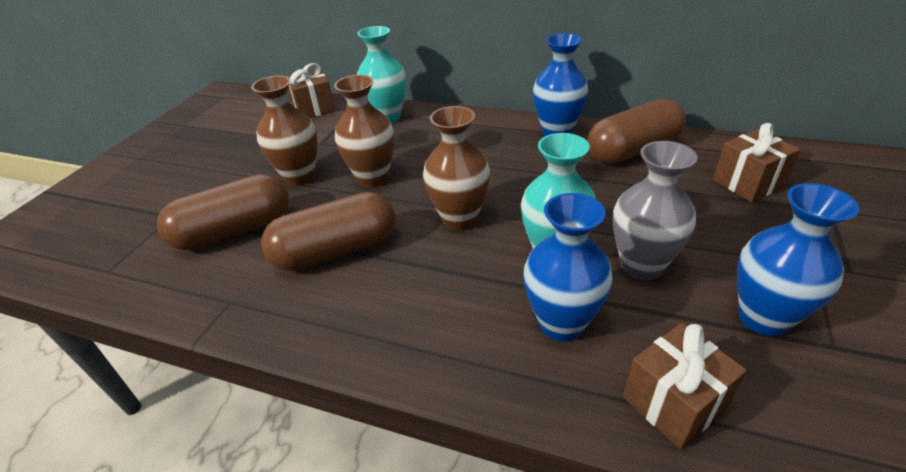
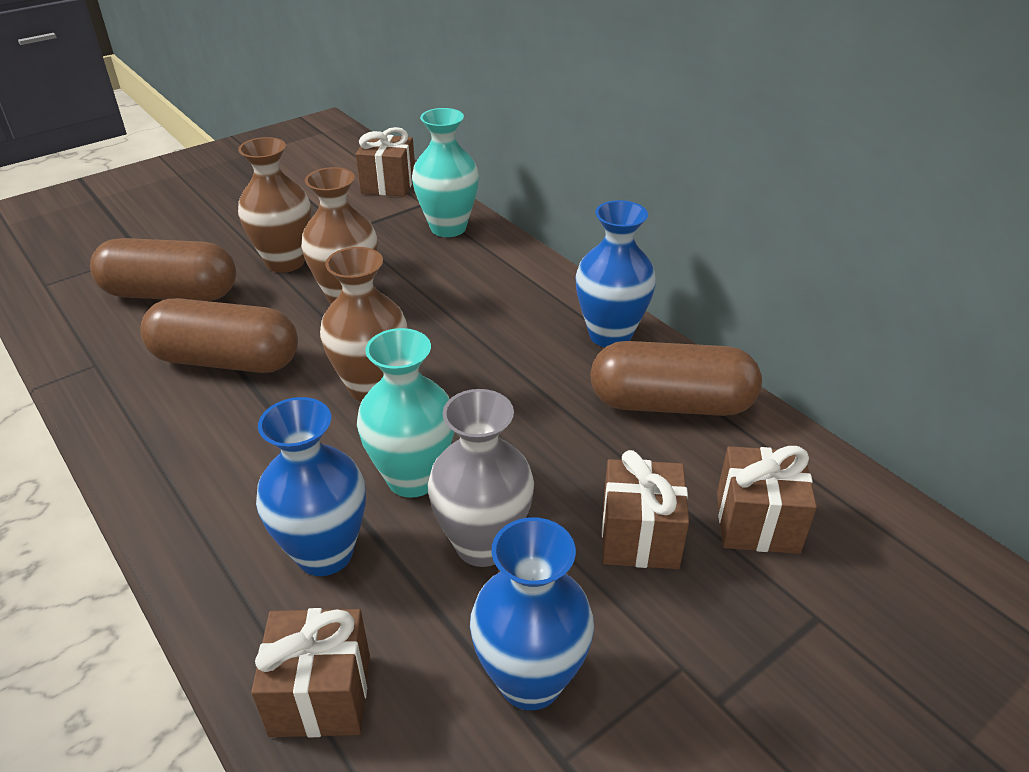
camera: 30 degrees right, 0 degrees up
(709, 218) = (639, 536): none -> brown gift

